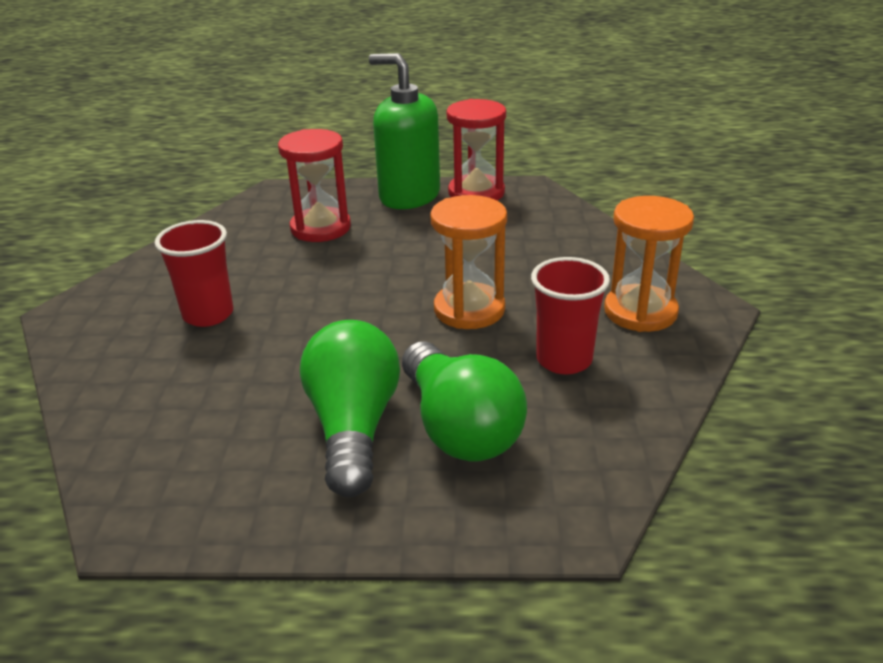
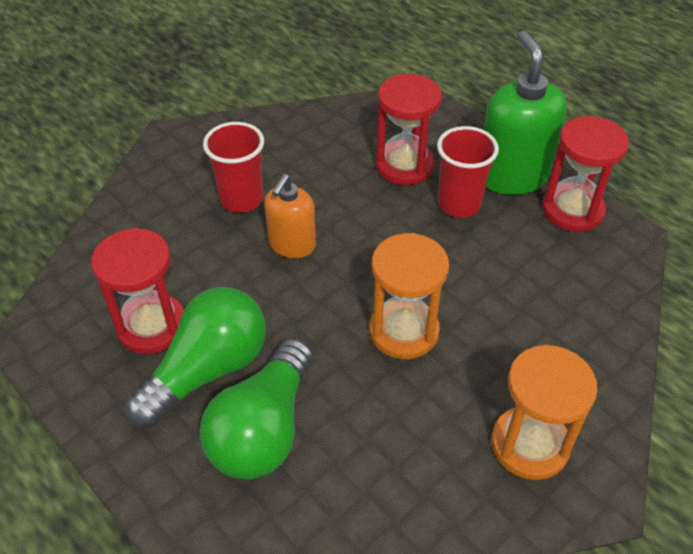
camera: 45 degrees right, 15 degrees up
(253, 436) = (152, 326): none -> red hourglass
(301, 315) = (292, 245): none -> orange soap dispenser
(564, 360) = (405, 437): red cup -> red cup (459, 204)

